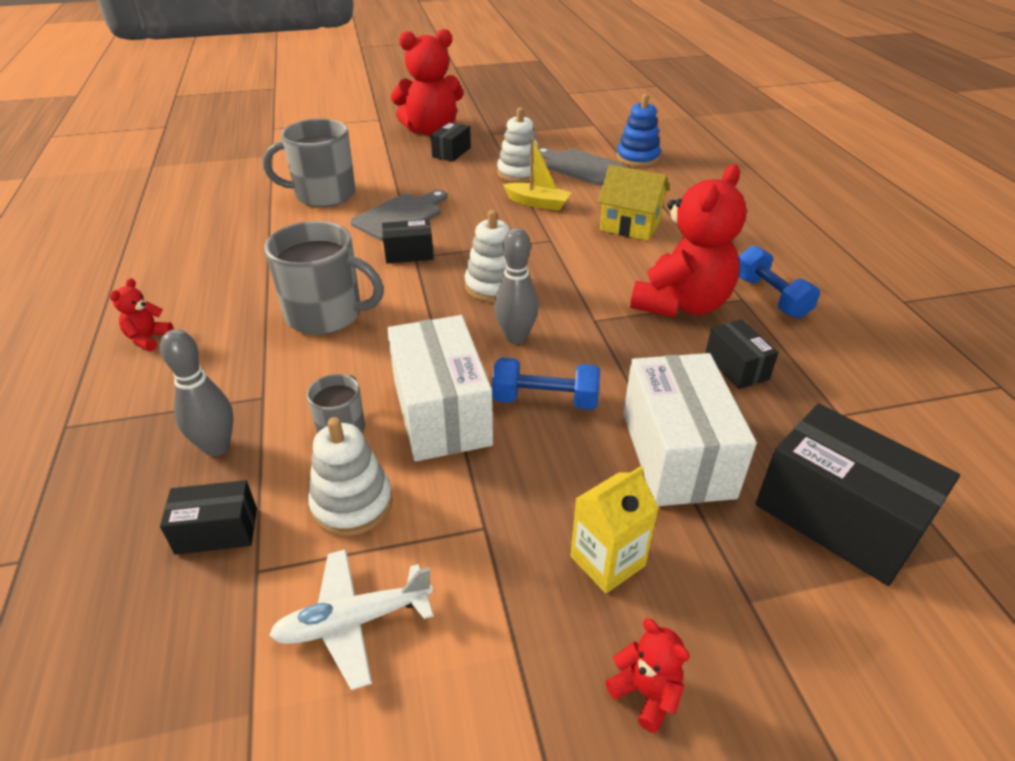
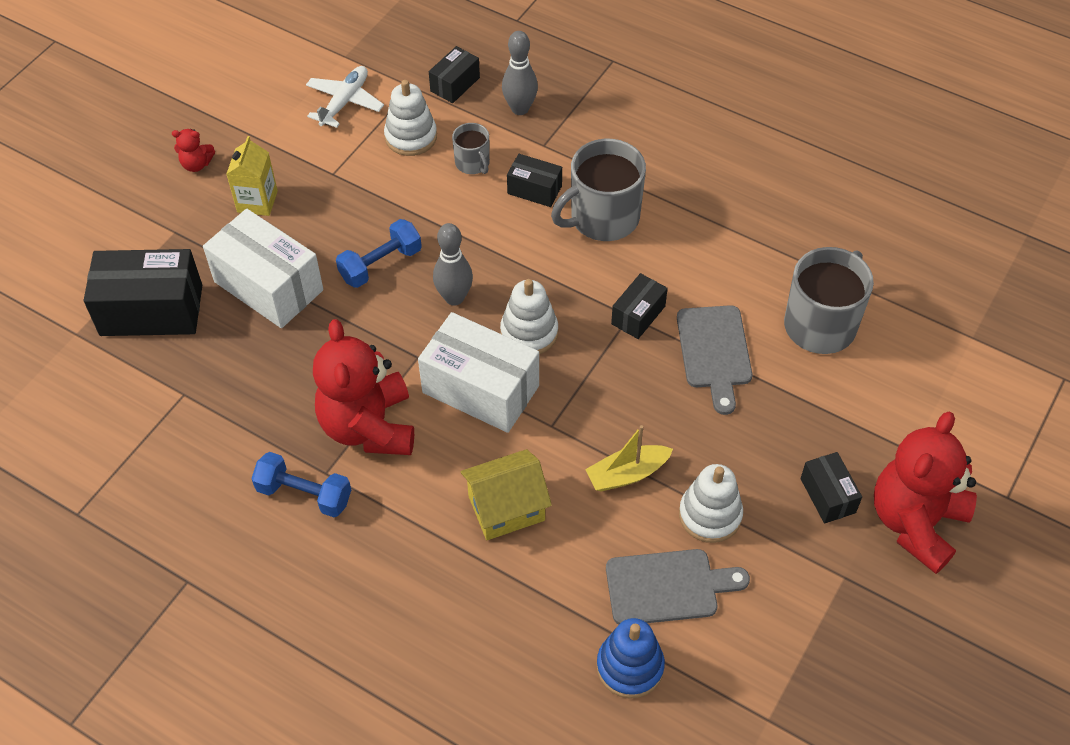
camera: 135 degrees right, 15 degrees up
(148, 339) = (674, 122): red teddy bear -> none
(441, 412) = (431, 211): white box -> white box (480, 389)
(736, 367) = (280, 387): black box -> black box (534, 190)

